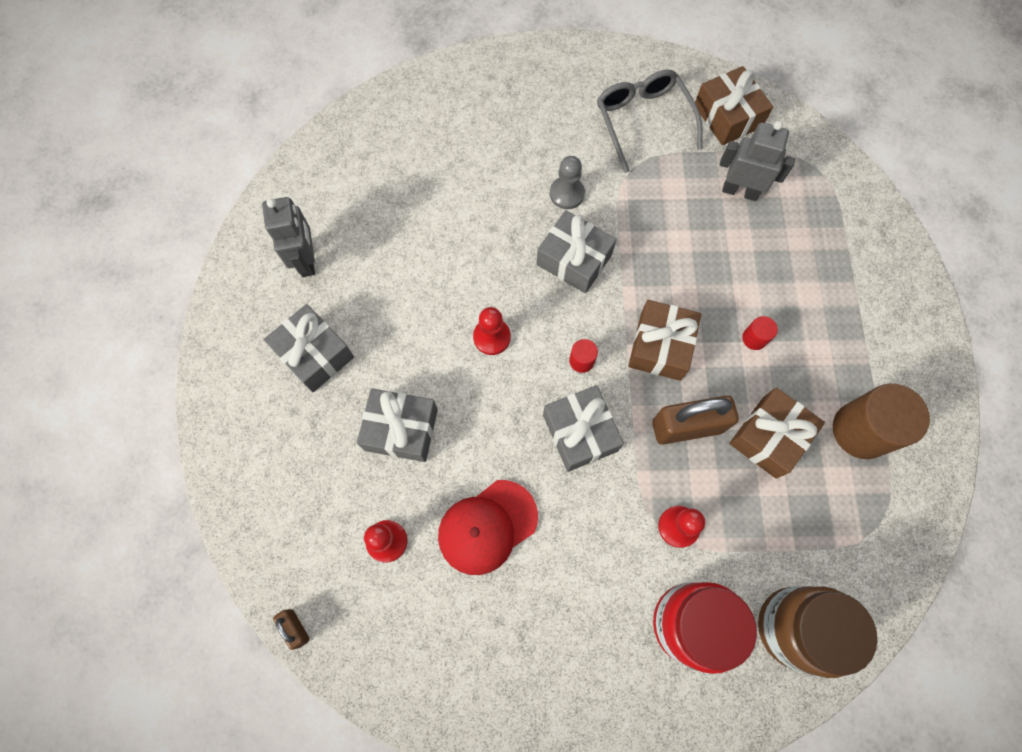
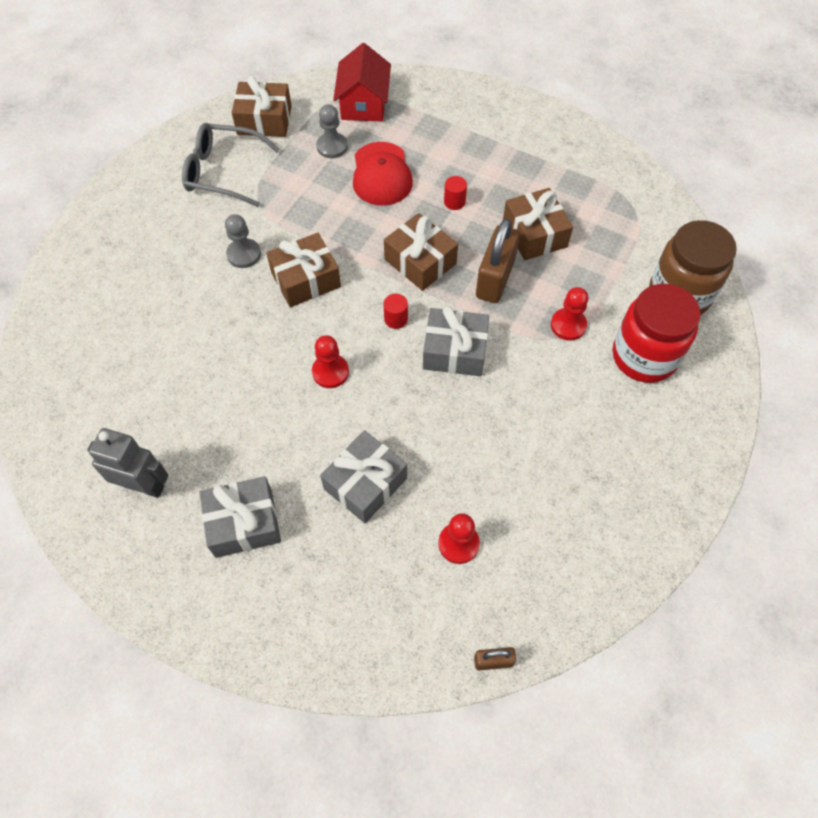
camera: 60 degrees left, 10 degrees down
(487, 527) = (492, 458): red cap -> red cap (381, 174)
(574, 260) = (306, 279): grey gift -> brown gift
(740, 191) = (332, 147): grey robot -> grey pawn
(815, 186) = (364, 103): none -> red house
(861, 430) = (562, 181): brown cylinder -> none

